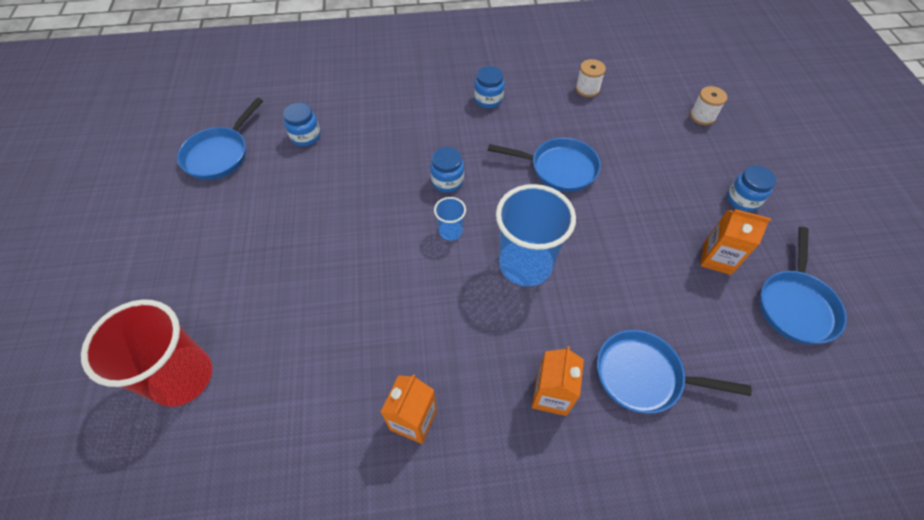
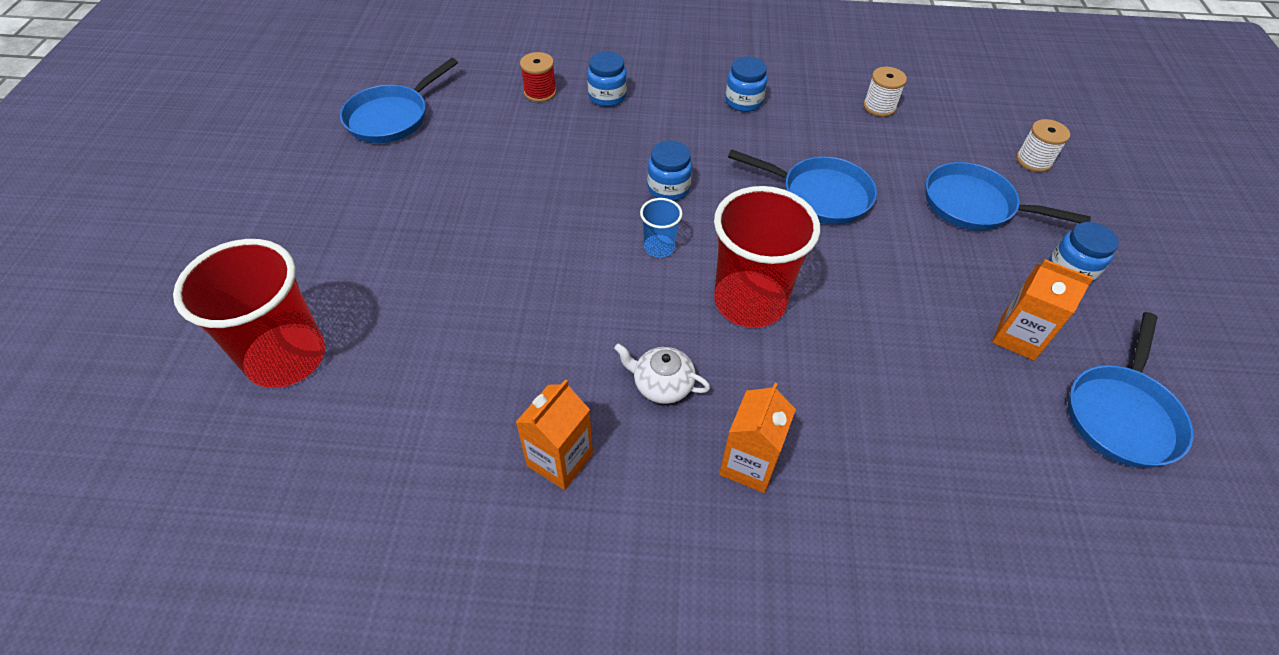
camera: 10 degrees right, 5 degrees down
(306, 136) = (501, 112): blue jar -> blue jar (607, 96)
(332, 115) = (540, 92): none -> red spool
(475, 344) = (662, 384): none -> white teapot
(525, 264) = (749, 301): blue cup -> red cup
(644, 375) = (882, 464): blue pan -> blue pan (974, 205)

